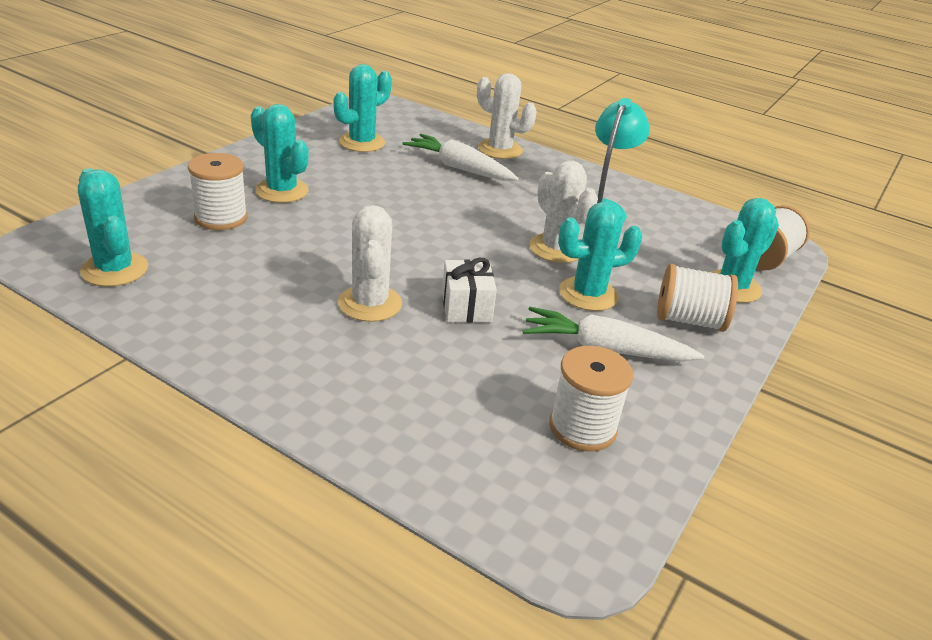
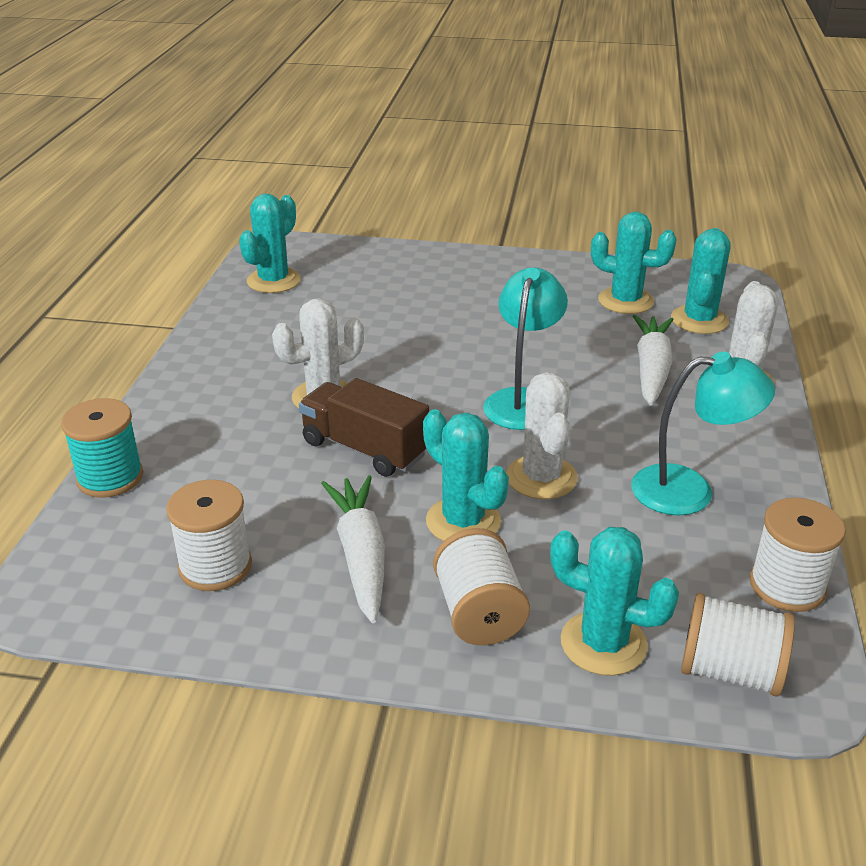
camera: 70 degrees right, 0 degrees up
(221, 218) = (391, 289): white spool -> white spool (787, 586)
(282, 191) = (470, 297): turquoise cactus -> turquoise cactus (699, 320)
(401, 466) = (110, 477): none -> turquoise spool
(456, 223) = (522, 401): none -> turquoise lamp
(466, 307) = (364, 449): white gift -> brown truck
(556, 249) = (541, 477): white cactus -> white cactus turned 45 degrees counterclockwise

